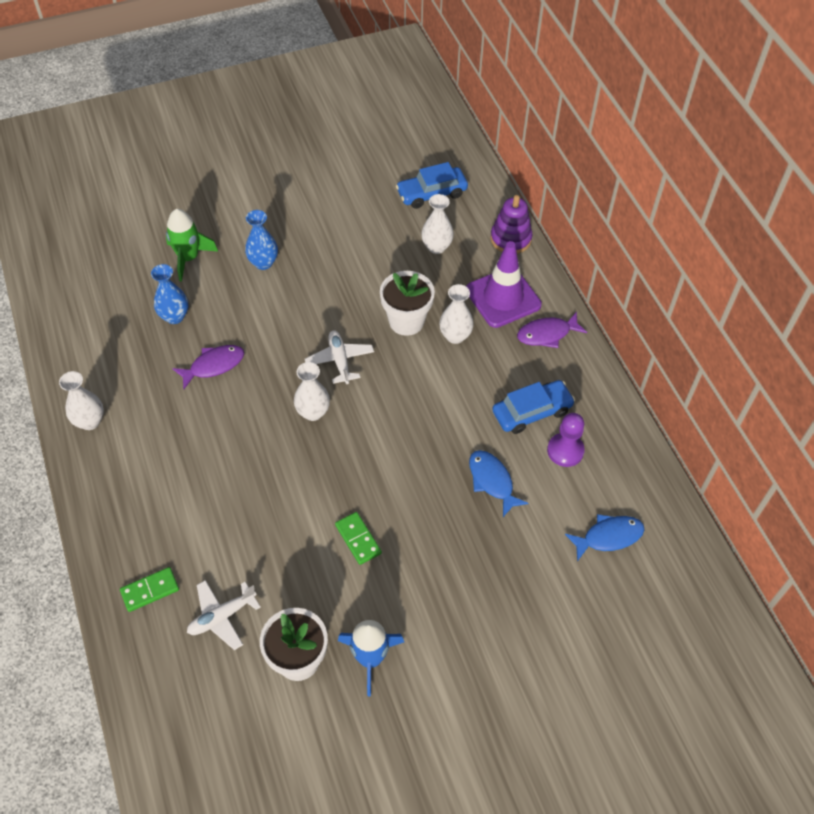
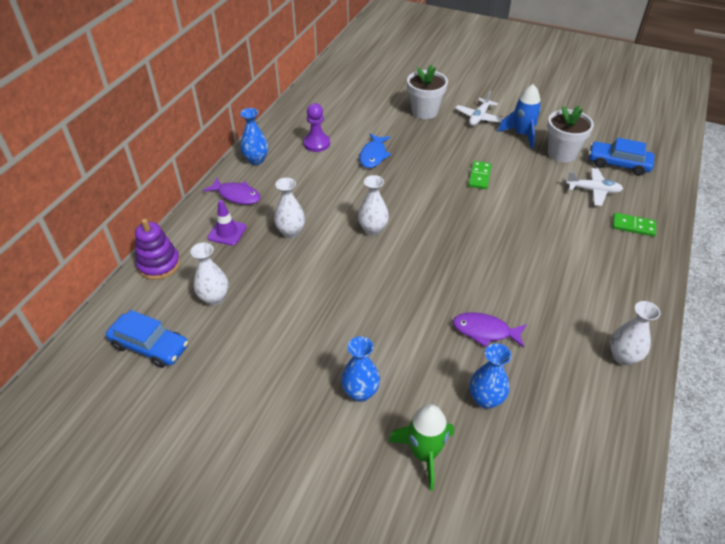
camera: 135 degrees left, 10 degrees down
(313, 412) = (439, 251): white vase -> white vase (373, 229)
(340, 360) = (385, 270): white plane -> white plane (479, 117)
(406, 321) = (308, 263): white flower pot -> white flower pot (424, 111)
(503, 297) = (227, 232): purple traffic cone -> purple traffic cone, size x0.56
(532, 412) = (307, 168): blue car -> blue car (618, 164)
(589, 383) = (256, 160): none -> blue vase
(608, 537) = (348, 107): blue fish -> none

